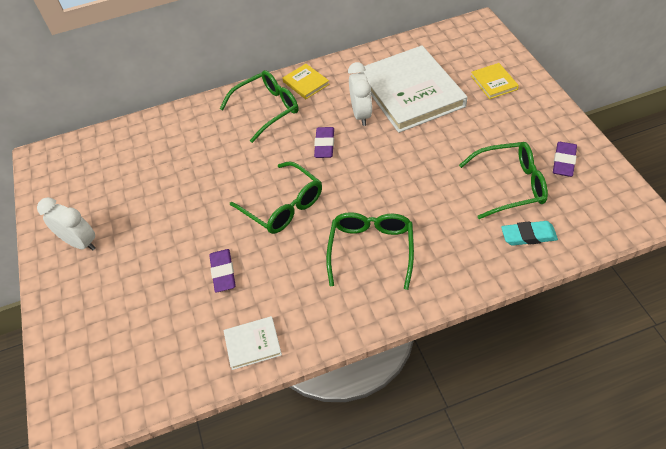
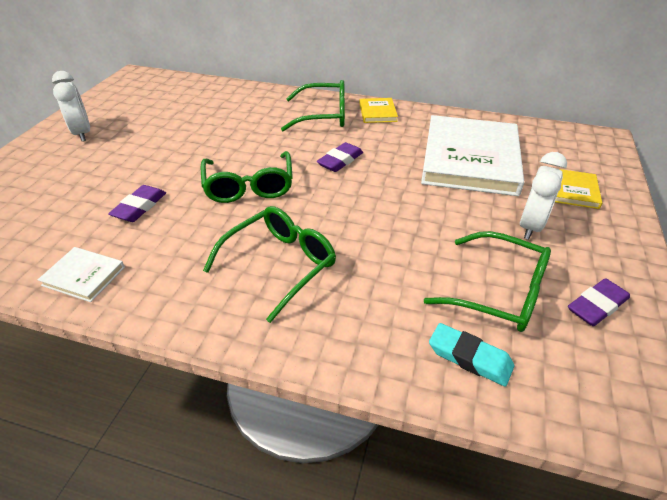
camera: 30 degrees right, 10 degrees down
(361, 114) = (401, 154): white clock -> white clock (530, 226)

